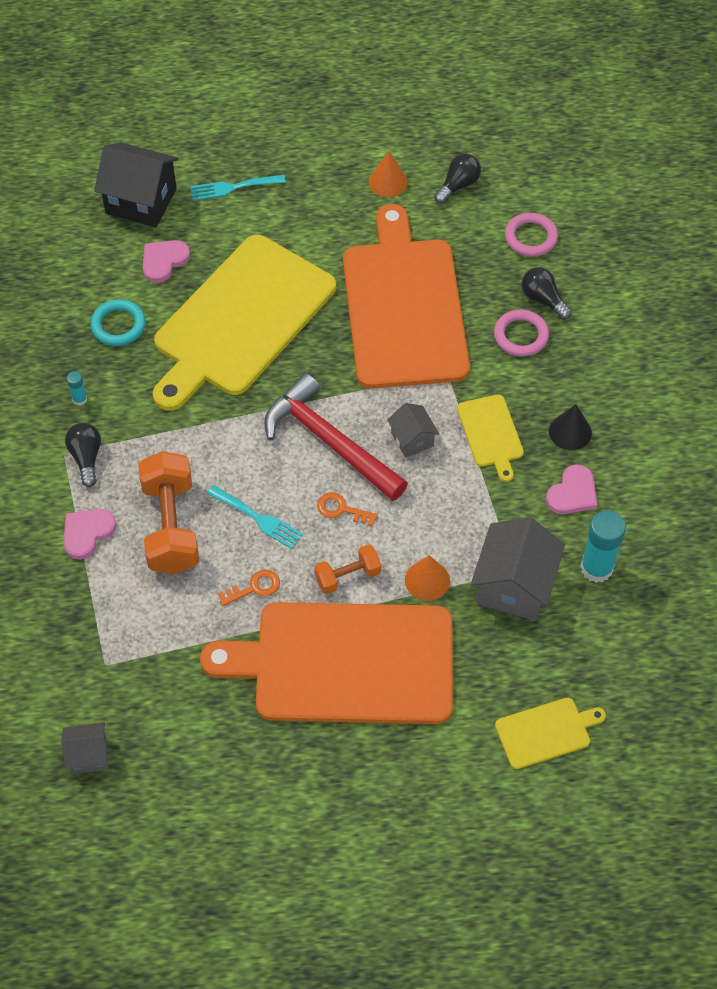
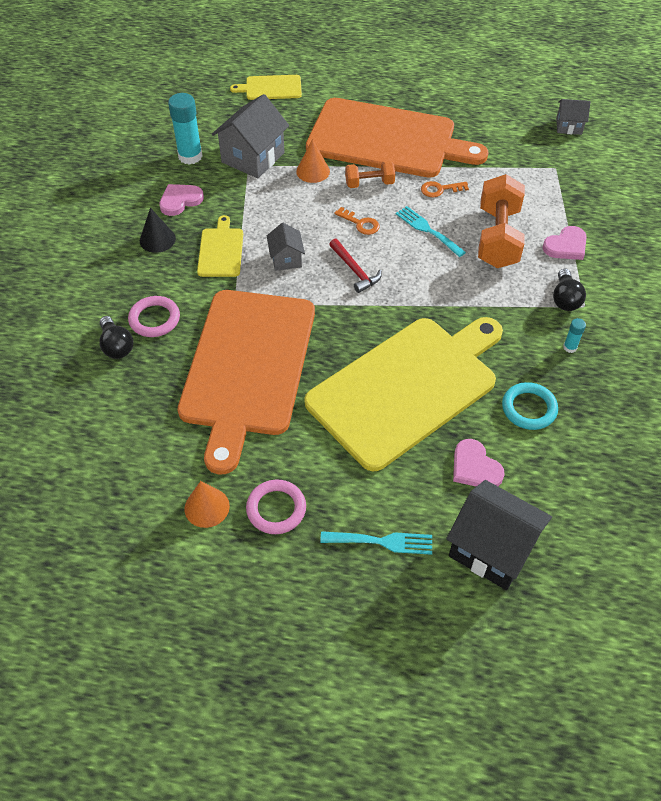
camera: 165 degrees left, 5 degrees down
(163, 261) = (475, 467): pink heart -> pink heart turned 90 degrees clockwise
(329, 442) = (355, 270): red hammer -> red hammer, size x0.50
(458, 185) = (133, 484): black light bulb -> none
(530, 237) = (92, 408): pink ring -> pink ring (276, 509)

